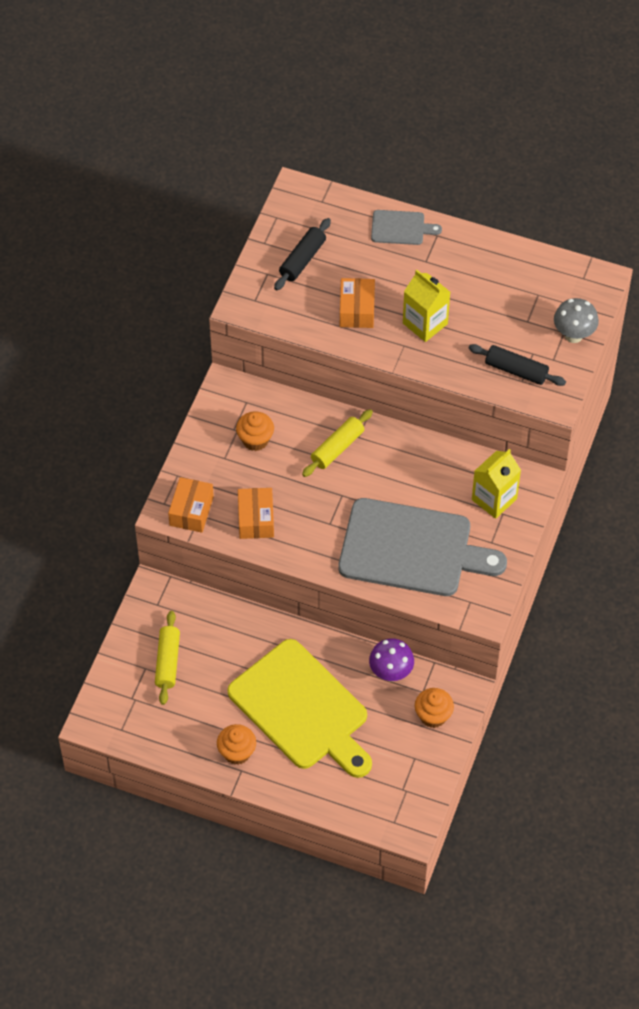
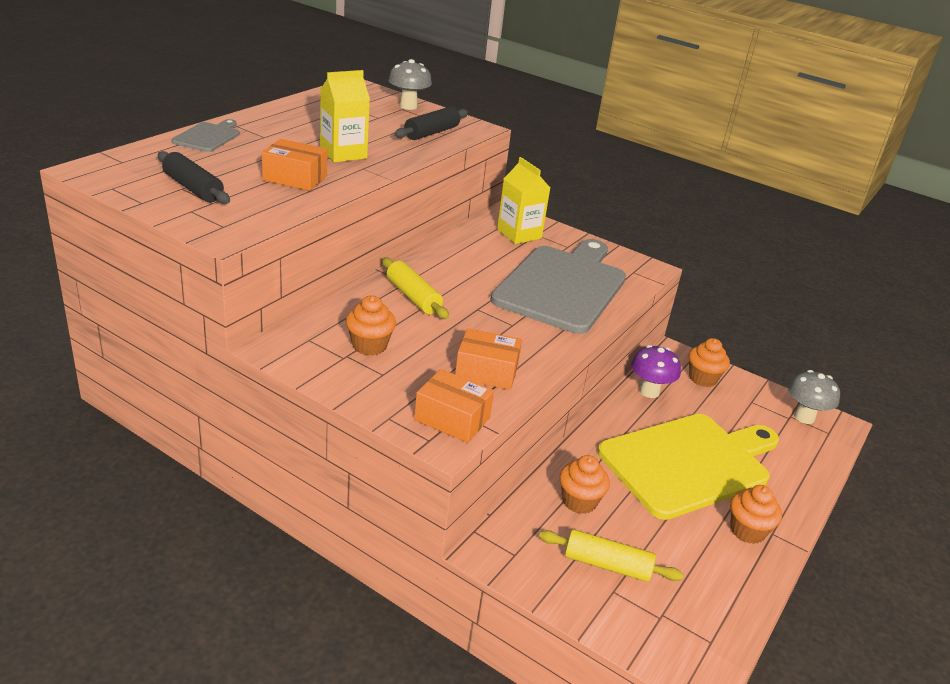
camera: 80 degrees left, 25 degrees down
(225, 636) = (579, 501): none -> orange cupcake
(409, 802) = (804, 417): none -> grey mushroom

